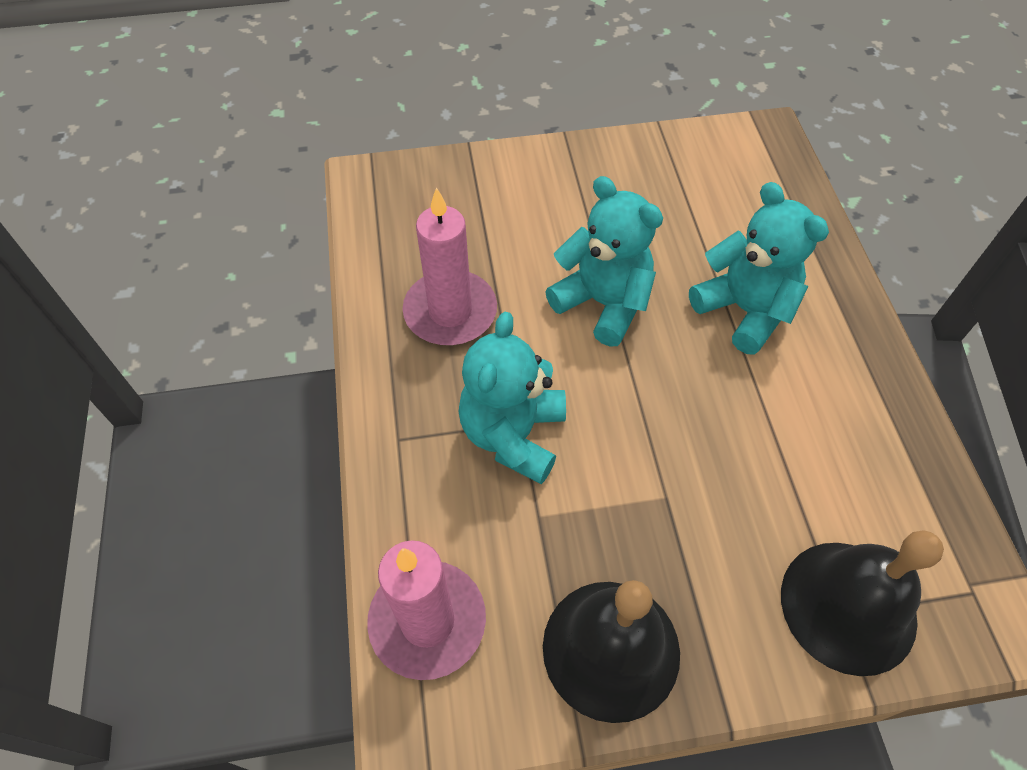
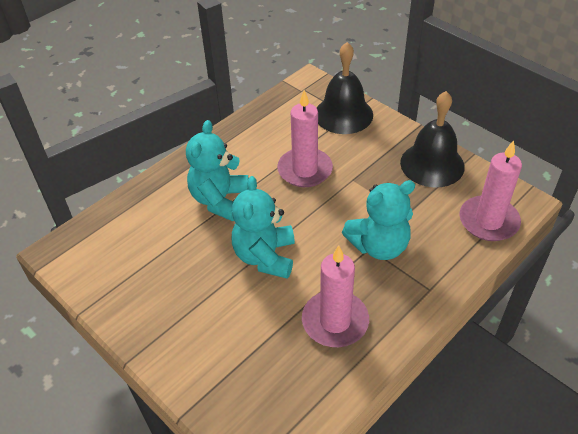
camera: 125 degrees left, 10 degrees down
(735, 446) = (305, 170): none -> pink candle

